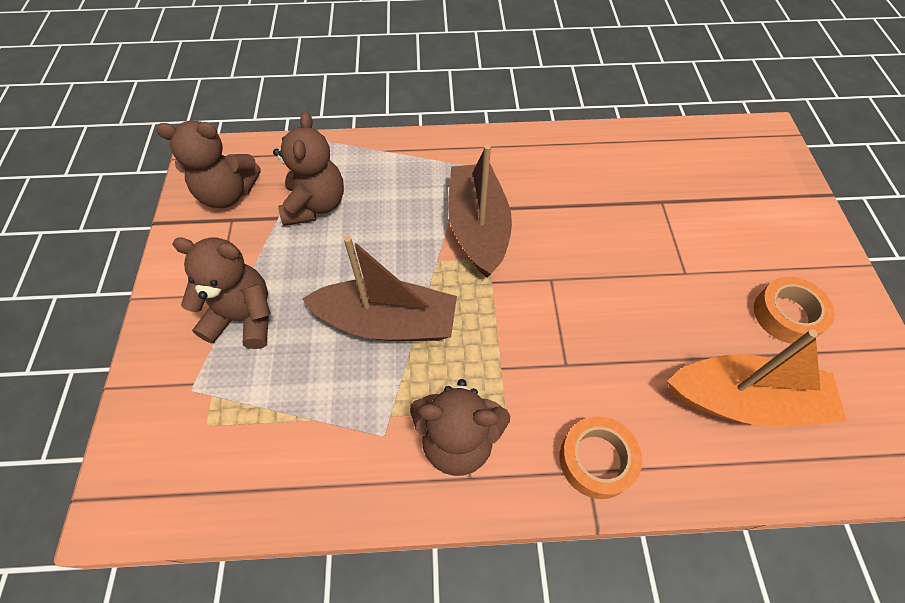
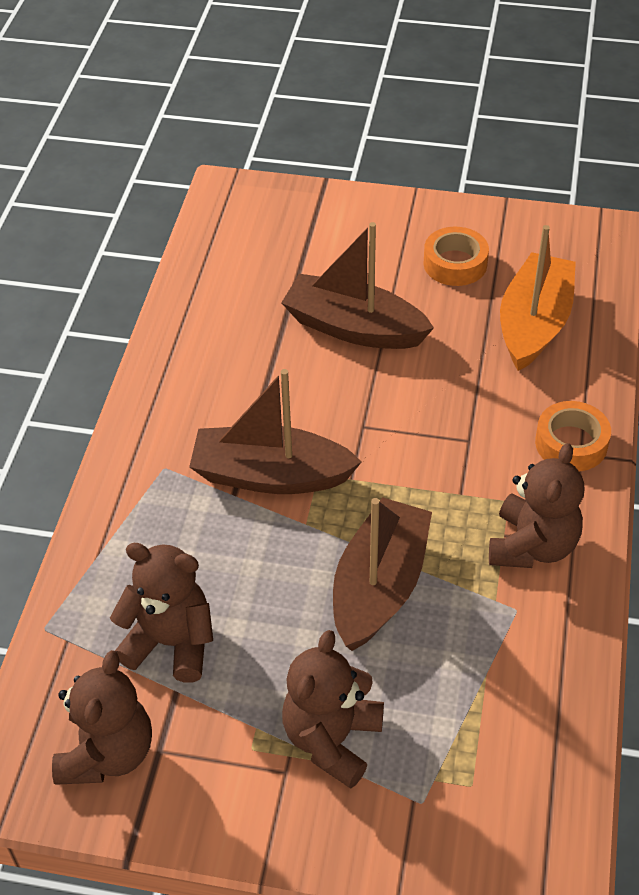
camera: 75 degrees left, 10 degrees down
(659, 250) = (354, 328): none -> brown boat

